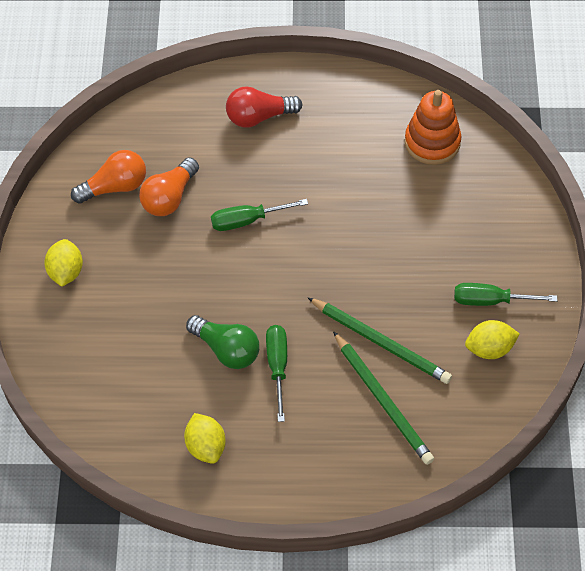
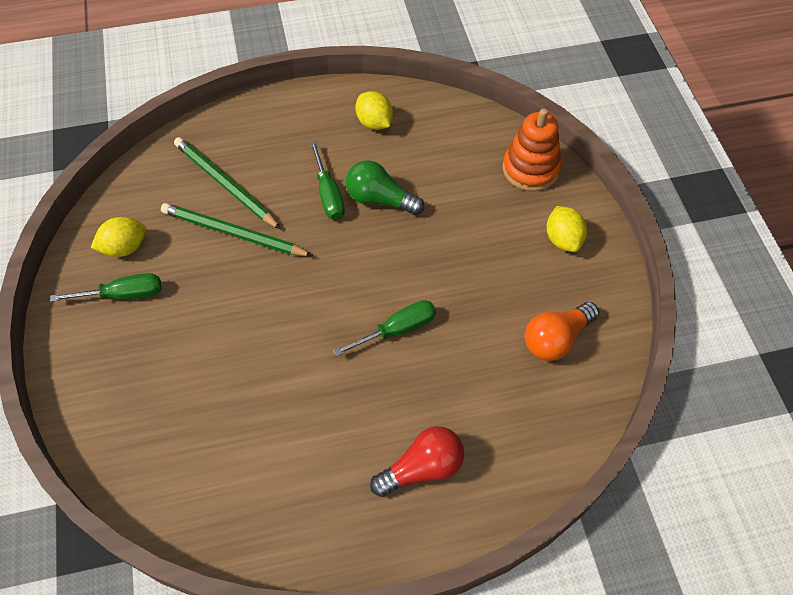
camera: 165 degrees right, 0 degrees up
(170, 197) = (491, 339): orange light bulb -> none
(432, 142) = (197, 477): orange stacking toy -> orange stacking toy (530, 169)

